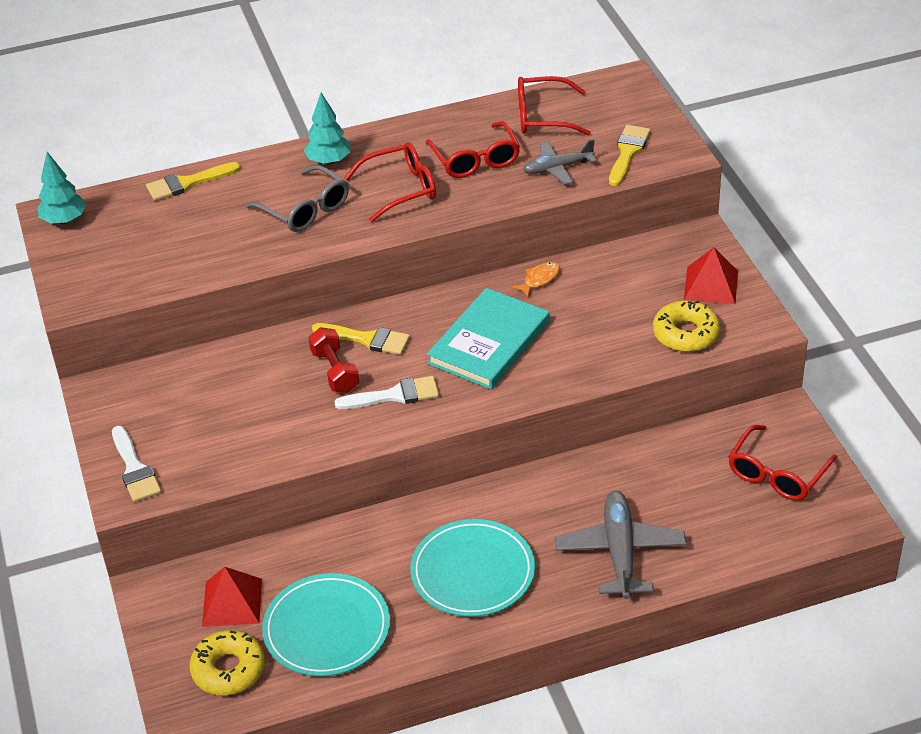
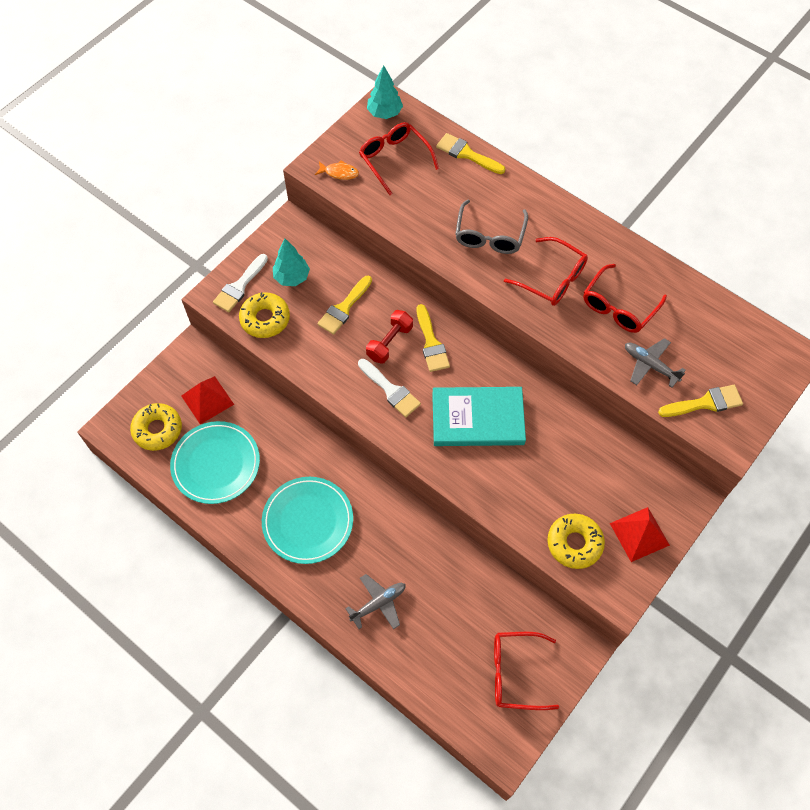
camera: 55 degrees right, 20 degrees up
(202, 464) = (265, 319): none -> yellow donut
(255, 390) = (344, 308): none -> yellow brush
(329, 161) = (549, 219): turquoise tree -> turquoise tree (292, 277)
(539, 279) = (563, 414): orange fish -> orange fish (339, 173)
(542, 116) = (702, 322): red glasses -> red glasses (394, 159)
(620, 551) = (378, 603): grey plane -> grey plane, size x0.62

